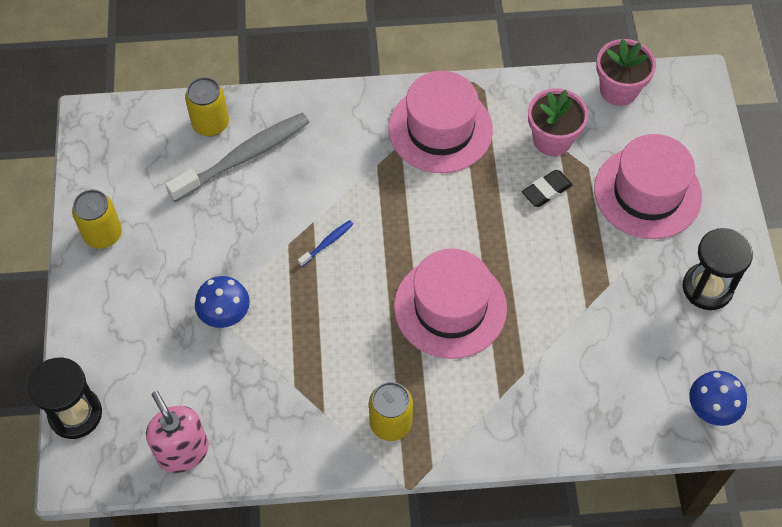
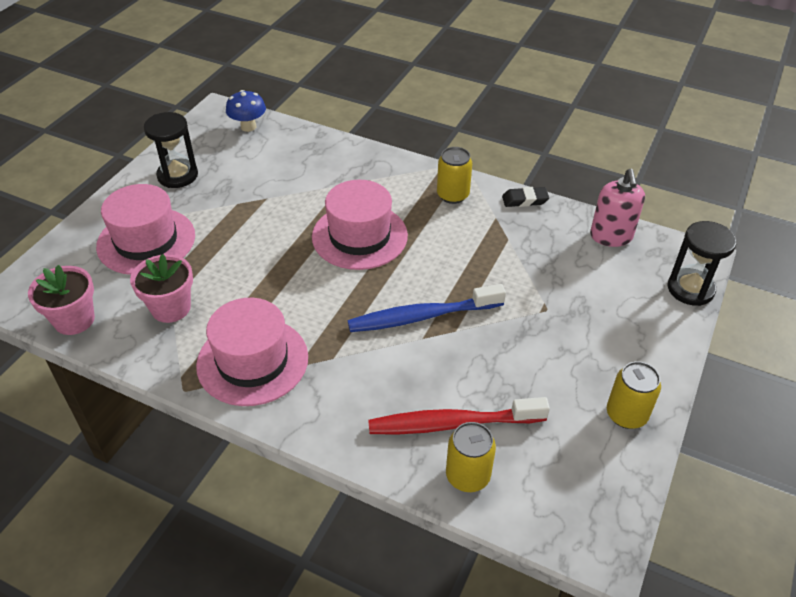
camera: 150 degrees left, 15 degrees down
(225, 315) = (538, 303): blue mushroom -> none
(244, 157) = (452, 423): grey toothbrush -> red toothbrush
(327, 243) = (421, 316): blue toothbrush -> blue toothbrush, size x2.37
(546, 190) = (216, 275): black eraser -> black eraser (525, 200)

